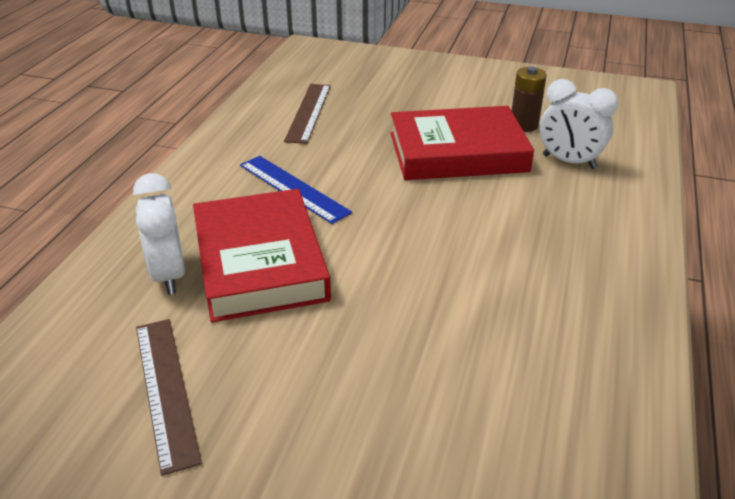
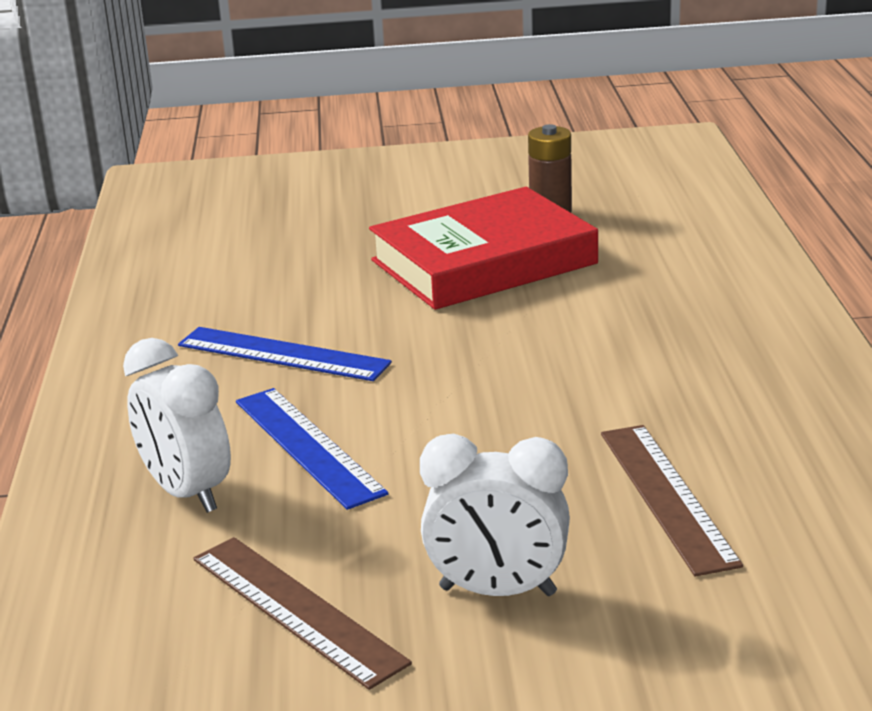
camera: 20 degrees left, 10 degrees down
(260, 262) = (307, 446): red book -> blue ruler
(308, 112) = (227, 260): brown ruler -> brown ruler (666, 496)
(569, 162) = (640, 241): white clock -> white clock (497, 591)

